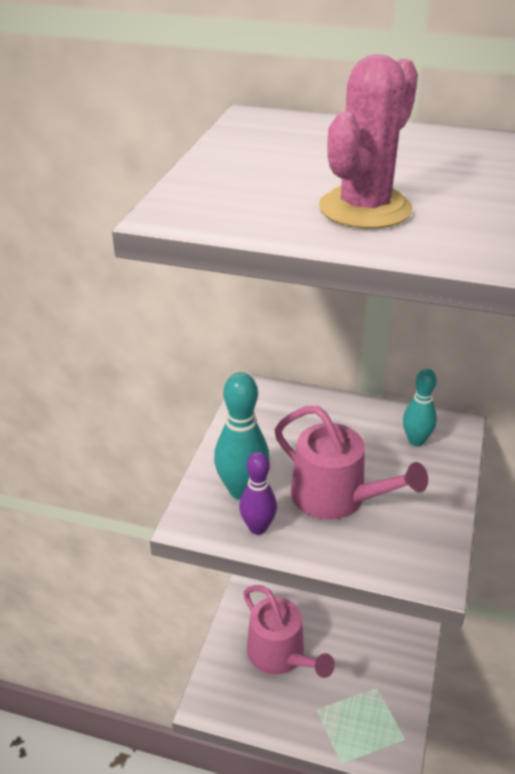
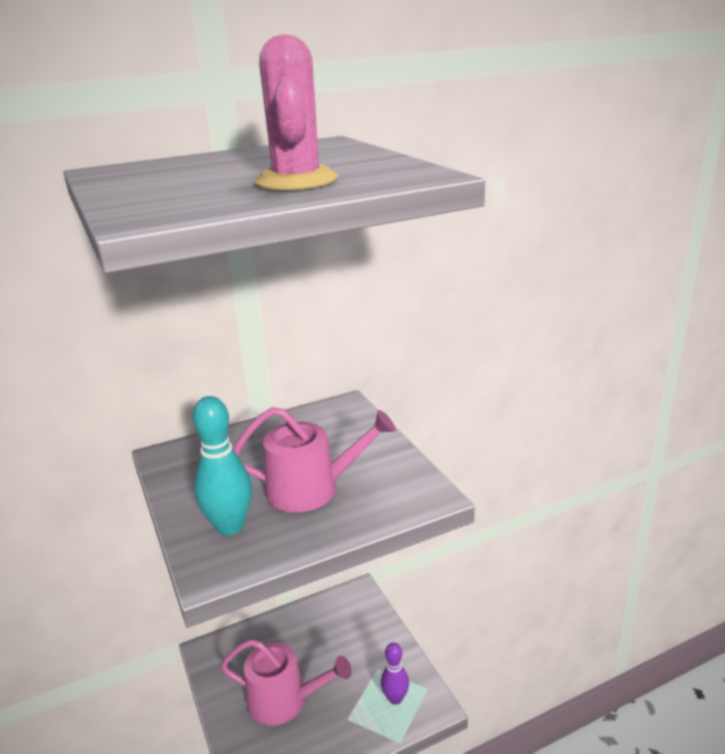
camera: 40 degrees left, 10 degrees down
(258, 527) = (272, 543): purple bowling pin -> purple bowling pin (395, 698)
(416, 441) = (329, 425): turquoise bowling pin -> none

